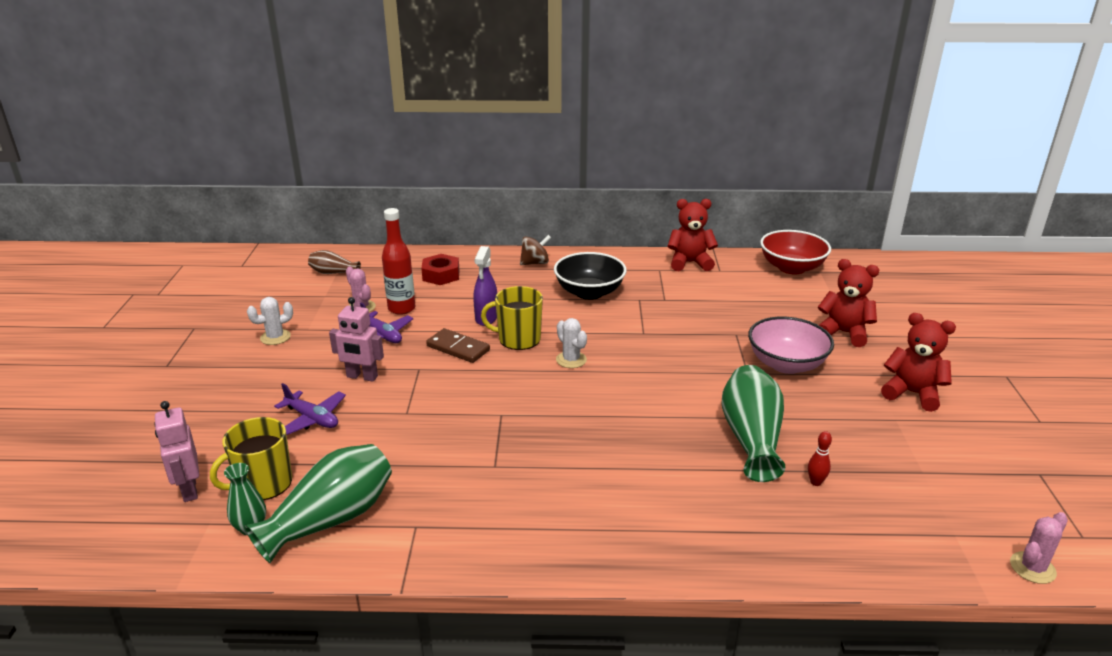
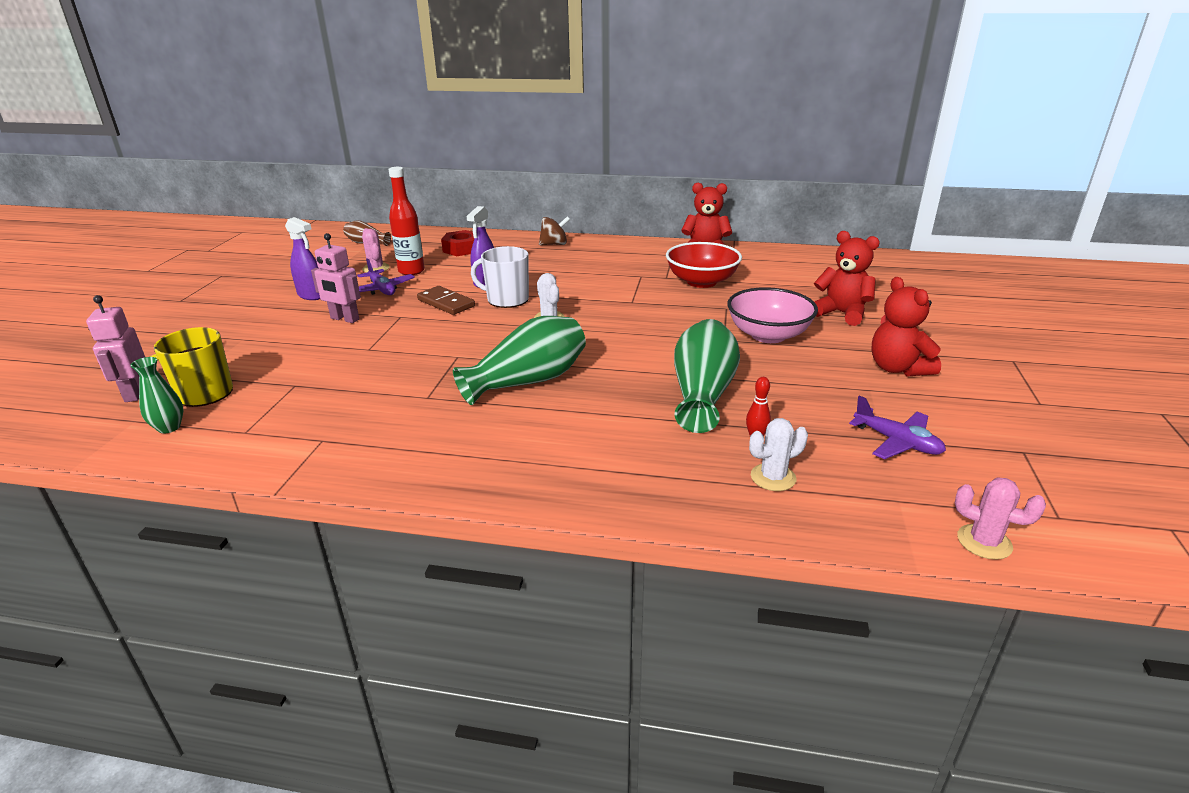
camera: 10 degrees right, 0 degrees up
(275, 337) = (286, 286): white cactus -> white cactus (773, 477)
(310, 348) = (311, 295): none -> purple spray bottle
(312, 419) = (280, 348): purple plane -> purple plane (897, 442)
(331, 519) = (246, 427): green vase -> green vase (528, 381)
(518, 339) = (506, 299): yellow mug -> white mug
(589, 292) = (594, 268): black bowl -> none
(791, 268) = (808, 259): red bowl -> red bowl (701, 282)
(912, 393) = (897, 368): red teddy bear -> red teddy bear turned 150 degrees counterclockwise
(1032, 568) = (984, 542): pink cactus -> pink cactus turned 60 degrees clockwise

